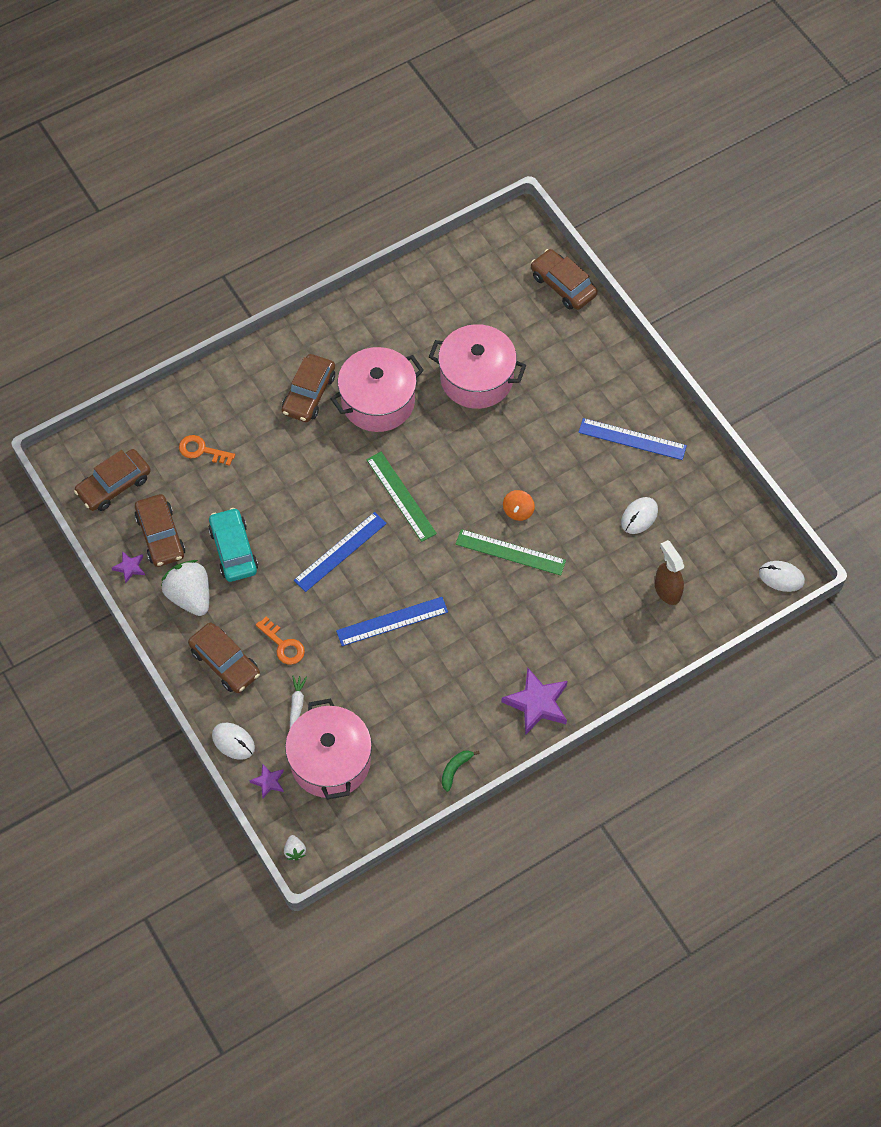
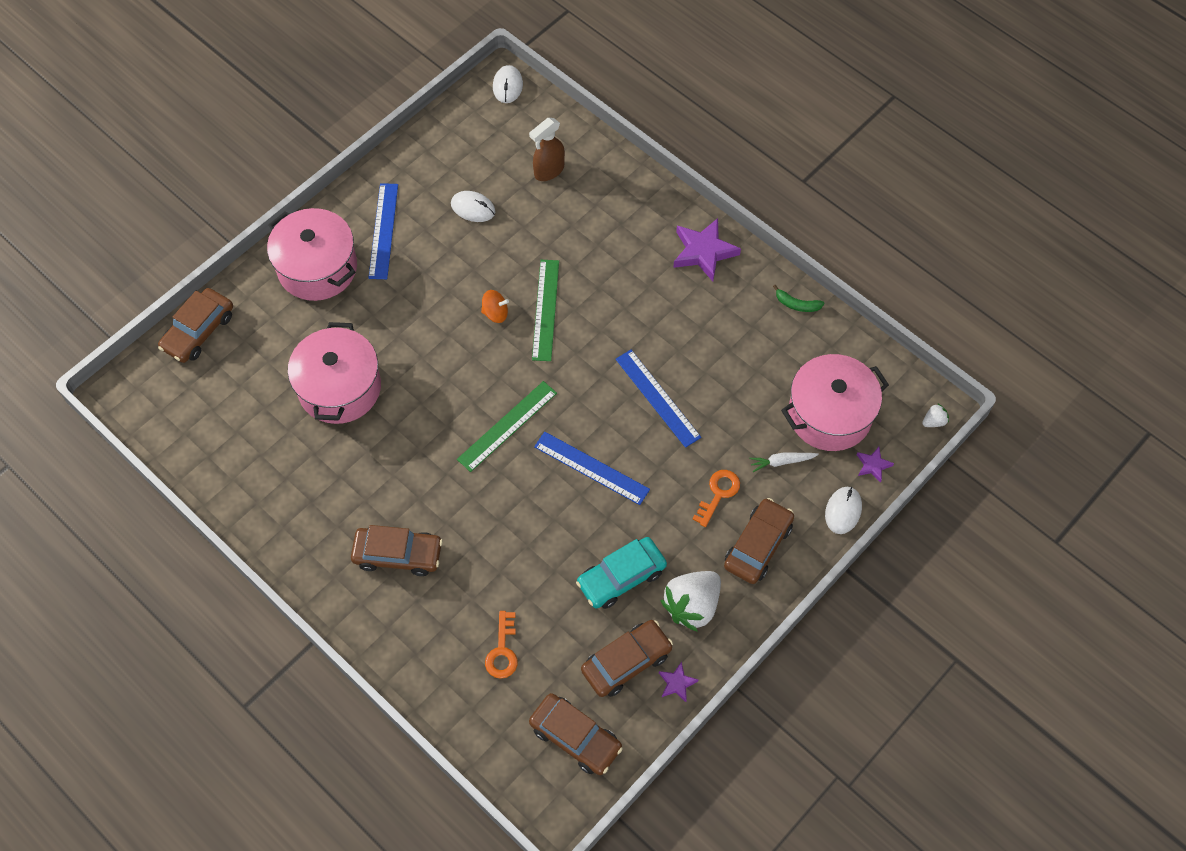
camera: 105 degrees left, 0 degrees up
(378, 401) = (391, 479): pink pot -> pink pot (317, 268)

